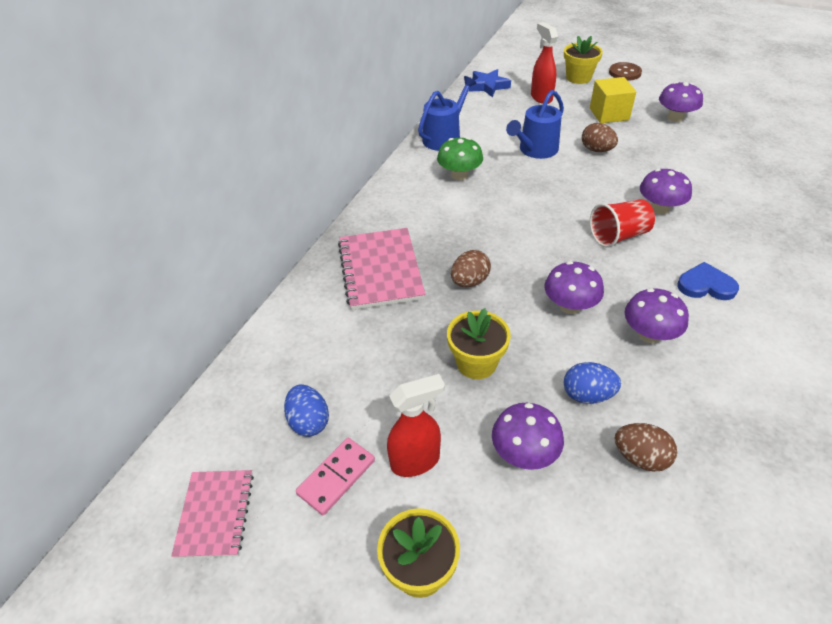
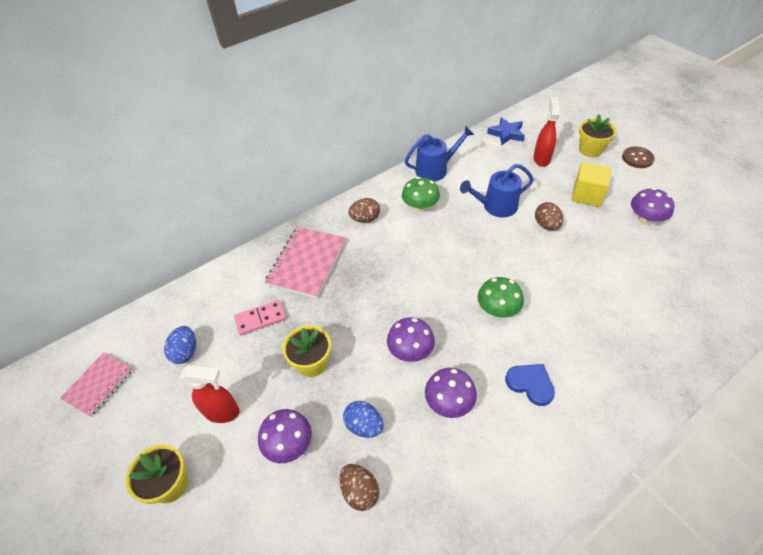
camera: 30 degrees right, 5 degrees up
(336, 477) = (173, 397): pink domino -> pink domino (260, 319)
(469, 281) = (357, 298): brown egg -> brown egg (365, 219)
(618, 236) = (497, 309): red cup -> green mushroom
(659, 208) = (553, 300): purple mushroom -> none

